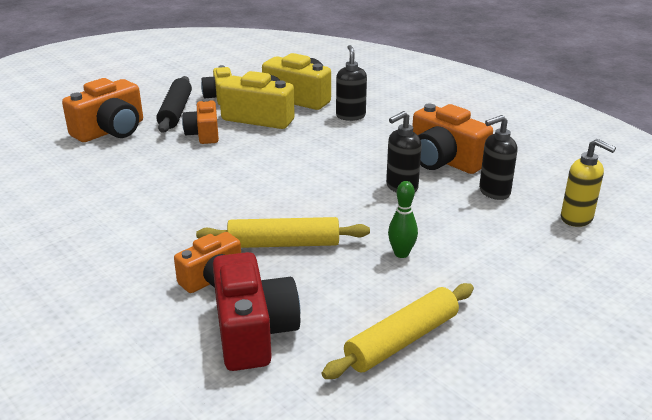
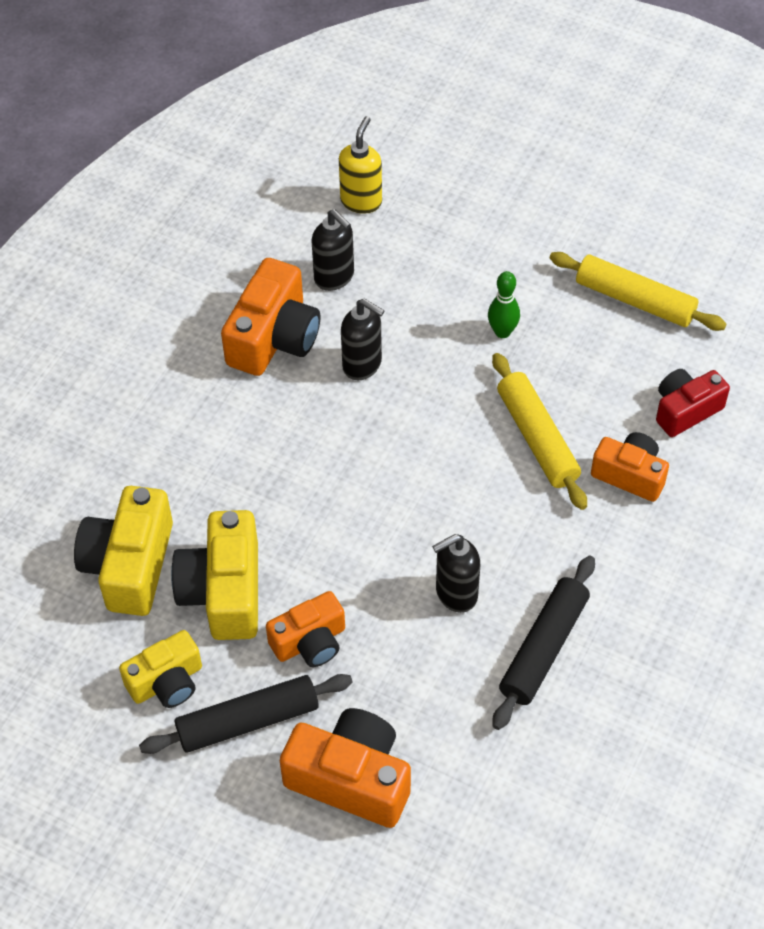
camera: 110 degrees left, 25 degrees up
(115, 204) = (543, 648): none -> black rolling pin
(253, 332) = (685, 410): red camera -> red camera, size x0.65
(350, 116) = (174, 476): black soap dispenser -> black soap dispenser (456, 594)

